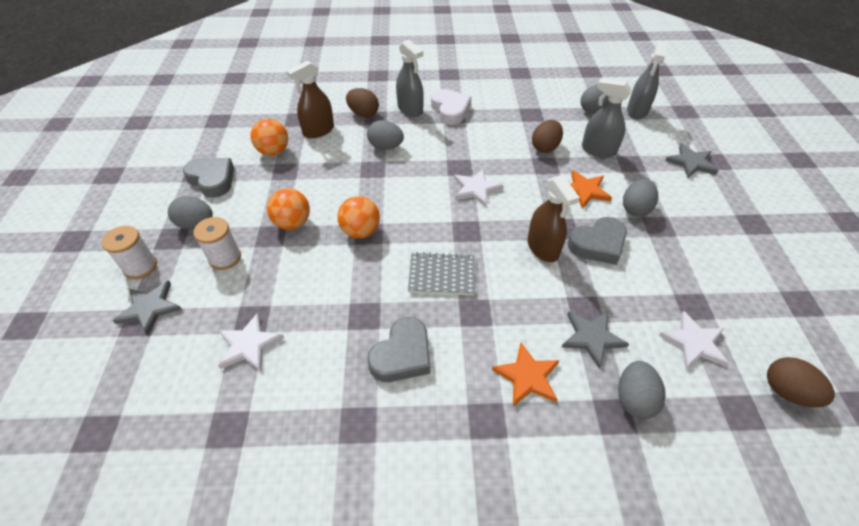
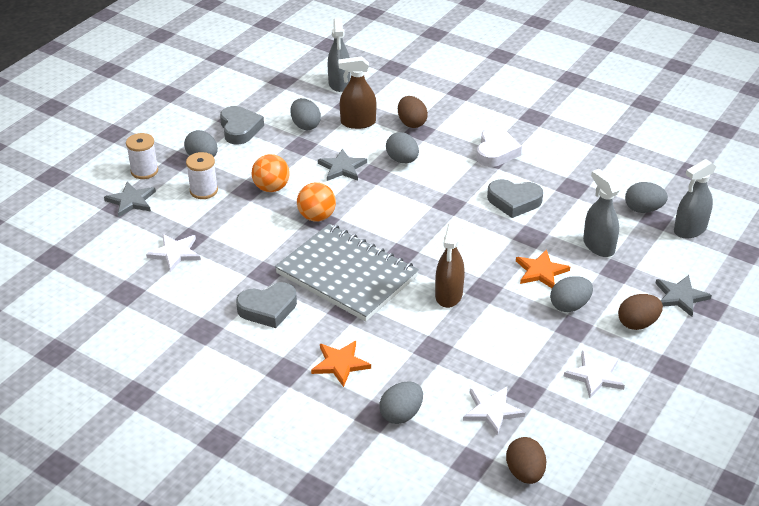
camera: 35 degrees right, 10 degrees down
(274, 151) = (305, 125): orange ball -> grey egg
(410, 109) = (458, 136): grey spray bottle -> grey spray bottle (339, 83)
(441, 275) = (347, 275): grey notebook -> grey notebook, size x1.93
(476, 189) = (443, 227): white star -> white star (595, 376)
(545, 147) = (548, 221): brown egg -> brown egg (637, 323)
(592, 338) = (415, 367): grey star -> grey star (342, 168)
(598, 244) = (499, 314): grey heart -> grey heart (514, 201)

